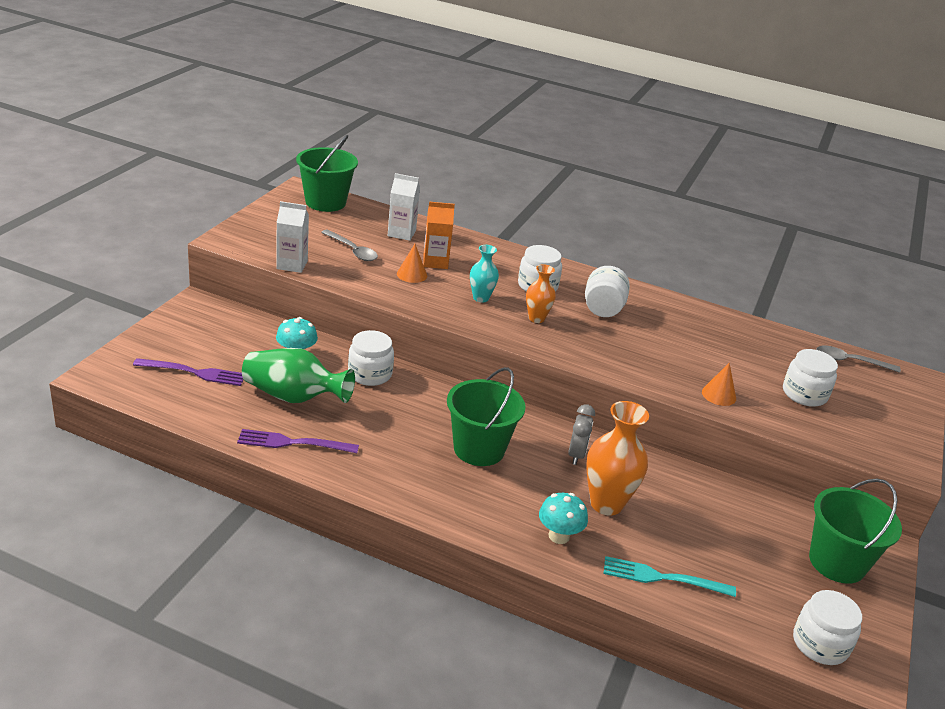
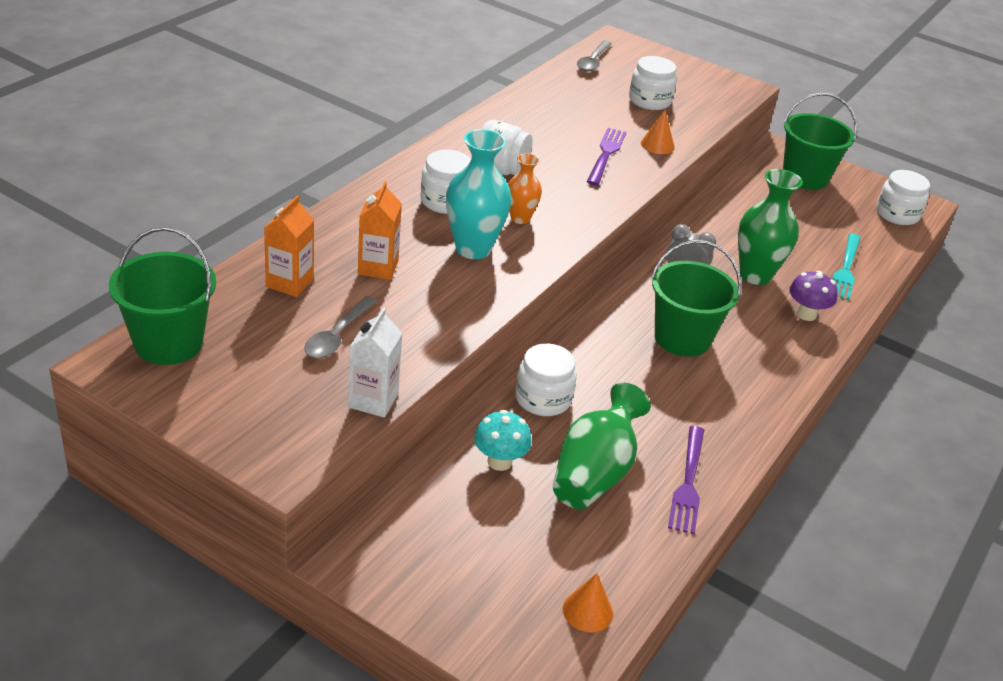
camera: 80 degrees left, 5 degrees up
(194, 372) = (540, 570): purple fork -> purple fork (606, 154)
(352, 251) = (337, 336): grey spoon -> grey spoon turned 150 degrees clockwise
(401, 233) = (290, 283): white carton -> orange carton
(412, 274) = (410, 293): orange cone -> orange cone (587, 611)
(481, 298) = (473, 249): turquoise vase -> turquoise vase, size x1.74
(559, 536) = (806, 314): turquoise mushroom -> purple mushroom
(606, 504) = (755, 275): orange vase -> green vase

